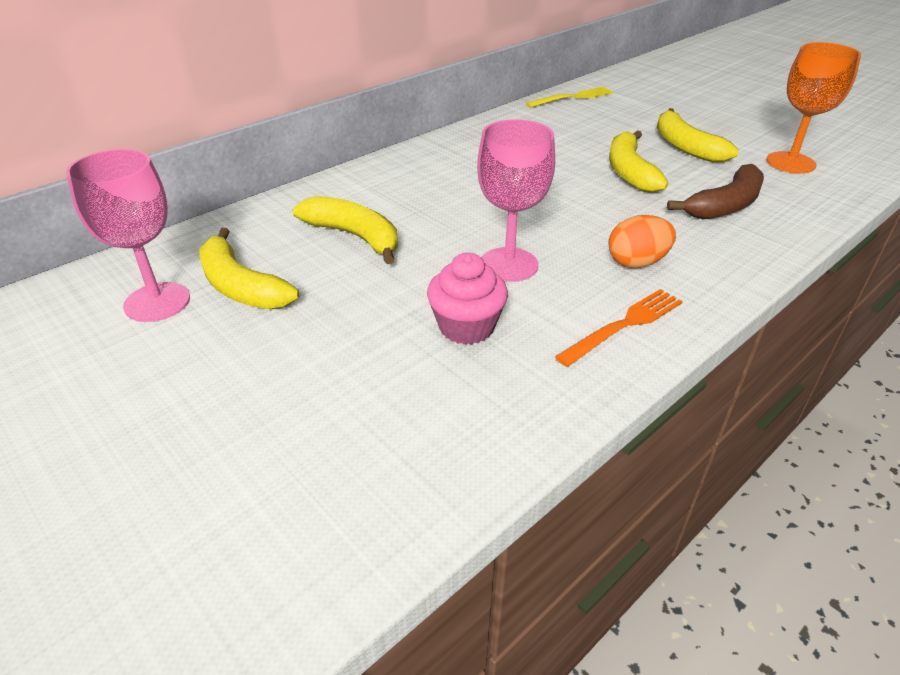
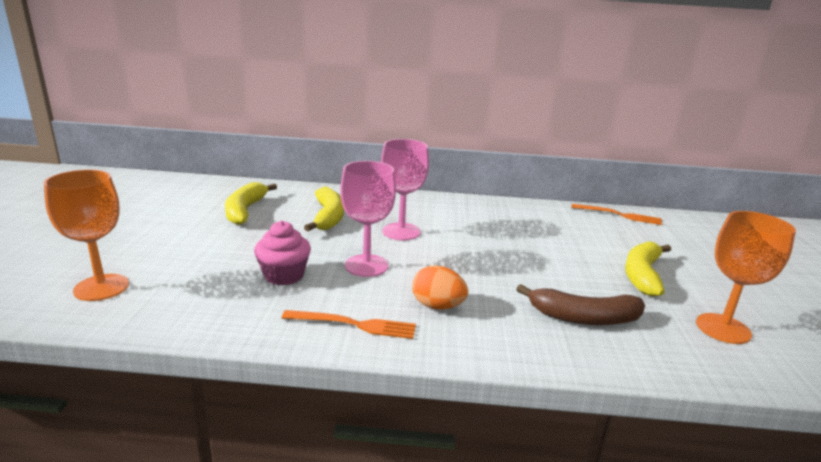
camera: 45 degrees right, 15 degrees down
(157, 302) = (210, 200): pink goblet -> pink goblet (401, 231)
(313, 496) = (101, 287): none -> orange goblet
(572, 98) = (619, 215): yellow fork -> orange fork
(629, 171) = (556, 266): yellow banana -> none

